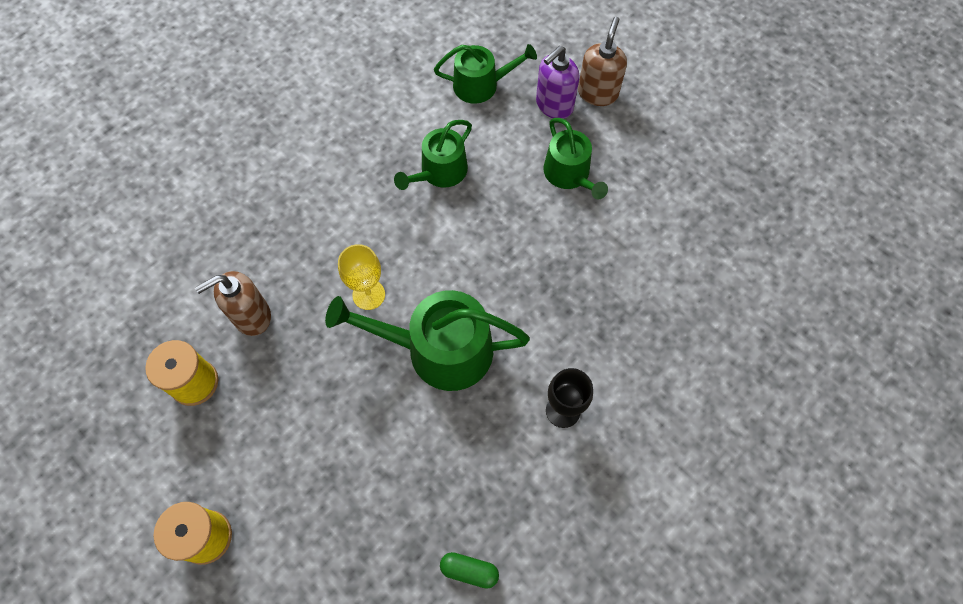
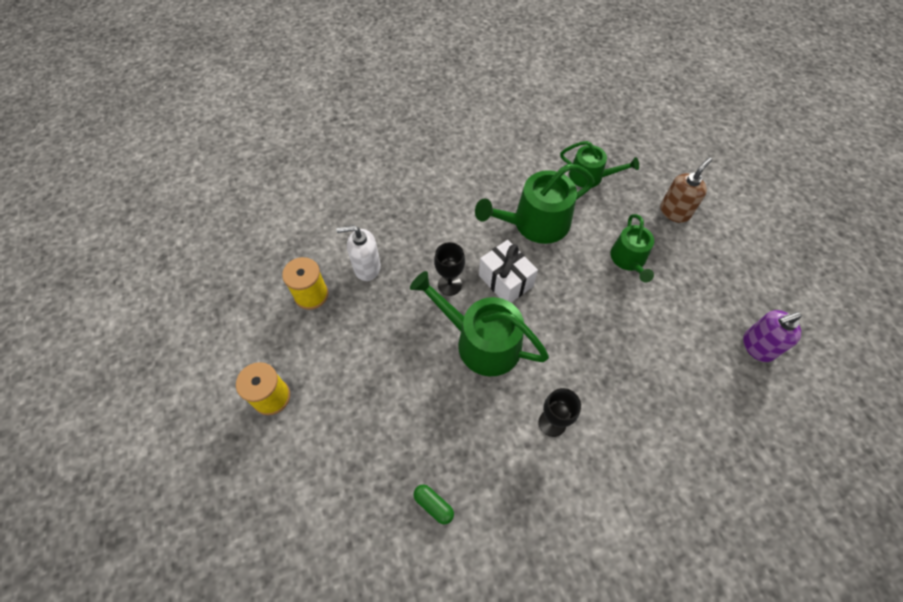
camera: 25 degrees right, 5 degrees down
(251, 316) = (366, 267): brown soap dispenser -> white soap dispenser
(368, 295) = (449, 285): yellow goblet -> black goblet
(435, 261) = (505, 281): none -> white gift
(439, 172) = (535, 223): green watering can -> green watering can, size x1.62
(554, 105) = (637, 208): purple soap dispenser -> purple soap dispenser (757, 346)

